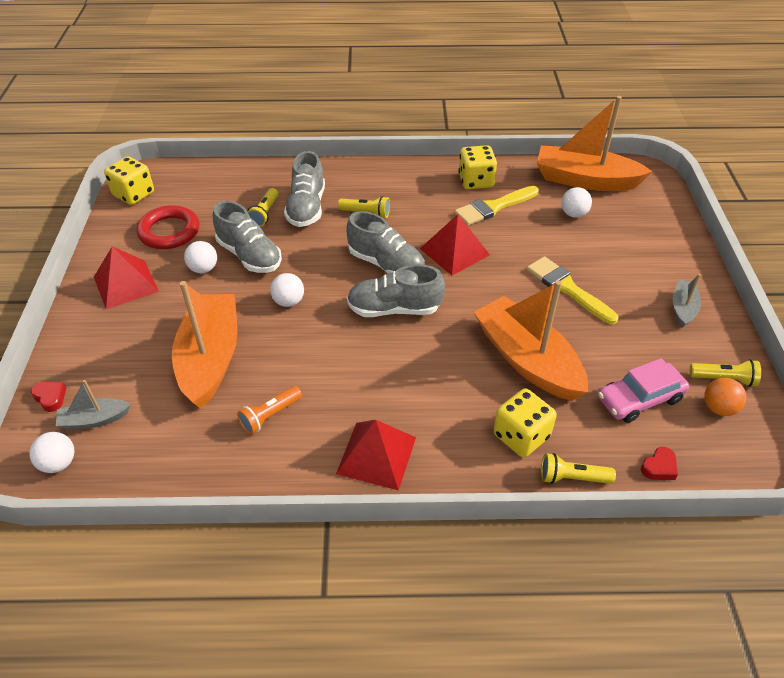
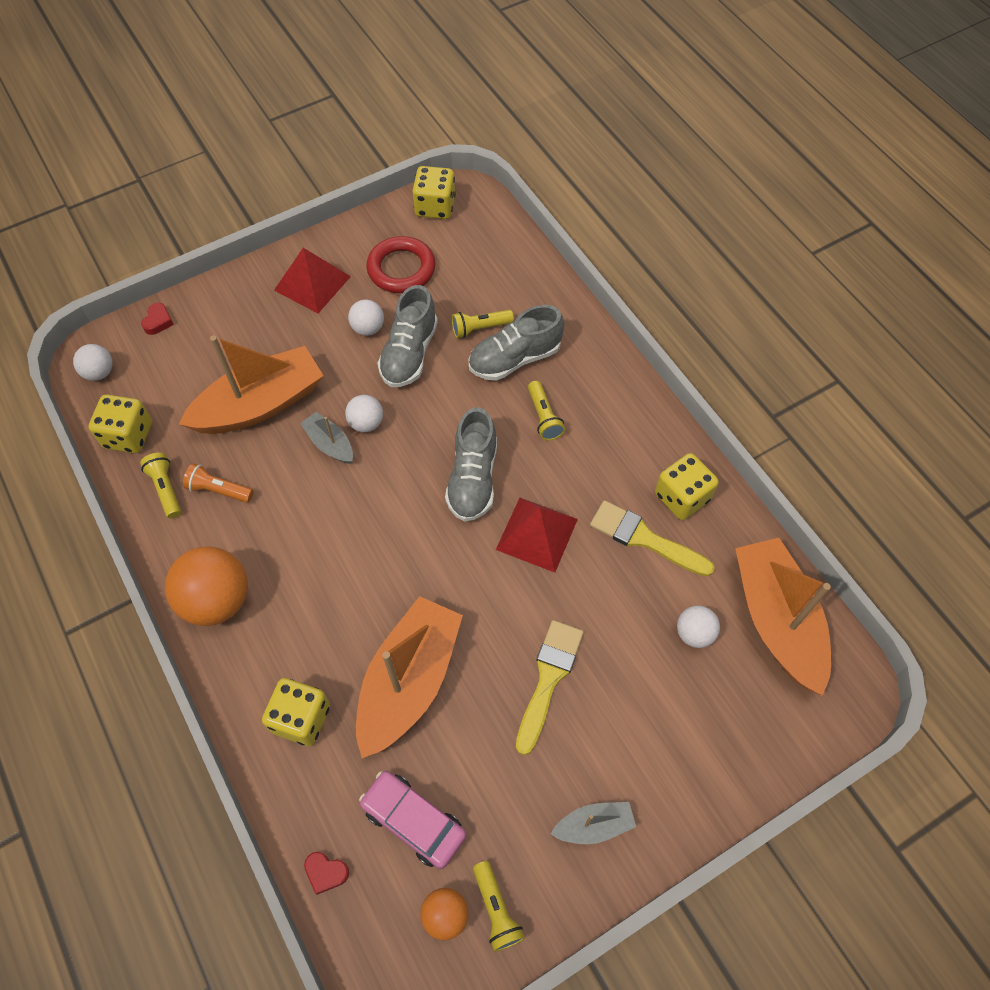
camera: 60 degrees right, 15 degrees up
(94, 420) = (151, 366): grey boat -> grey boat (330, 444)
(153, 463) = (128, 435): none -> yellow dice
(376, 455) = (217, 600): red pyramid -> orange ball
(394, 309) = (410, 520): grey shoe -> none
(572, 478) = (271, 788): yellow flashlight -> yellow flashlight (166, 489)

